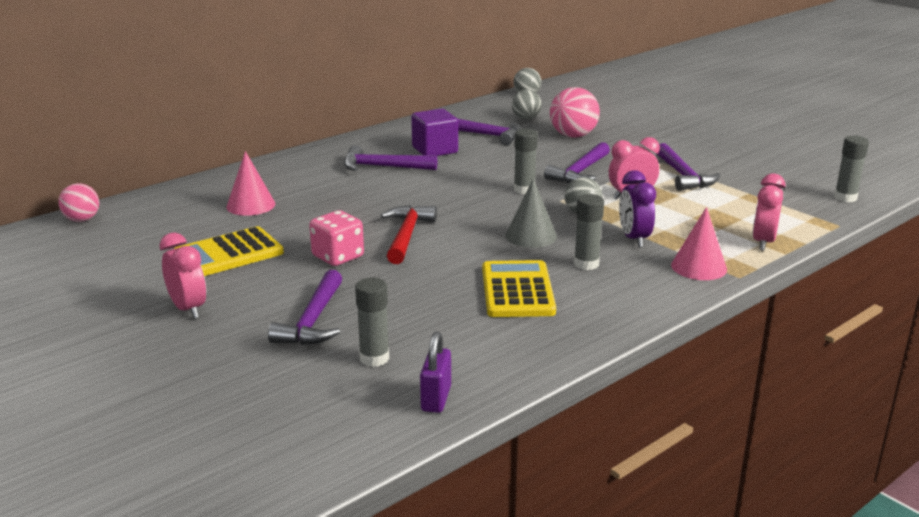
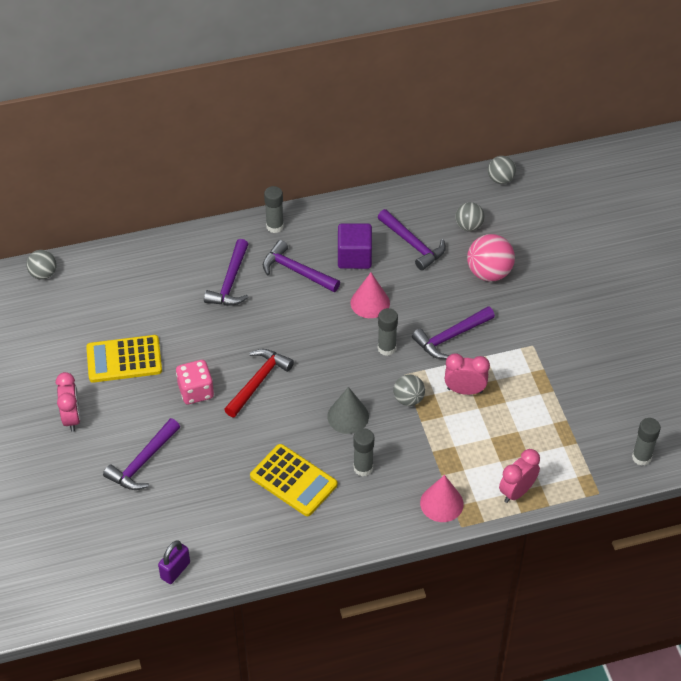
camera: 25 degrees right, 25 degrees up
(82, 220) = (43, 274): pink ball -> grey ball
(251, 205) = (168, 296): pink cone -> pink cone (370, 303)
(374, 358) = (160, 517): grey glue stick -> grey glue stick (275, 226)
(517, 290) = (293, 480): yellow calculator -> yellow calculator turned 105 degrees clockwise
(634, 239) = (421, 450): purple clock -> none
(683, 175) = (533, 374): purple hammer -> purple hammer (230, 282)

